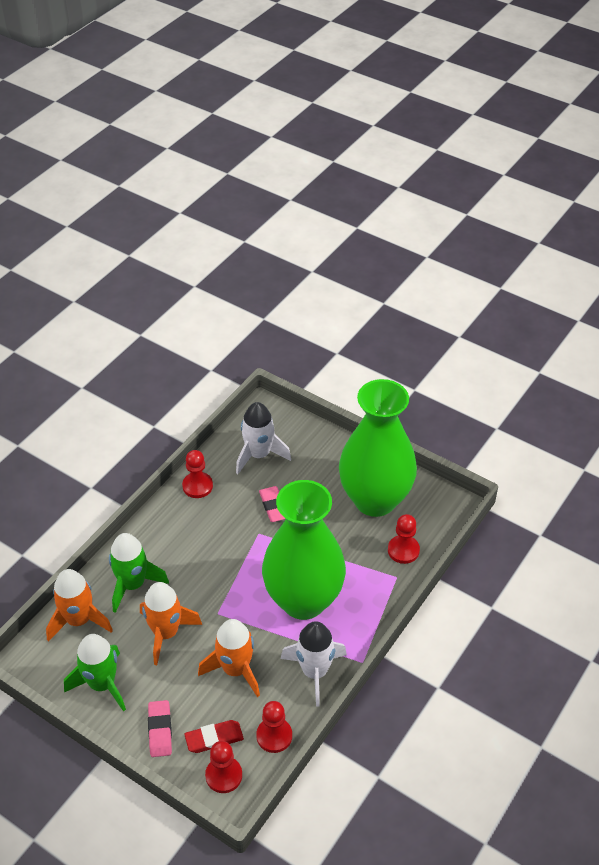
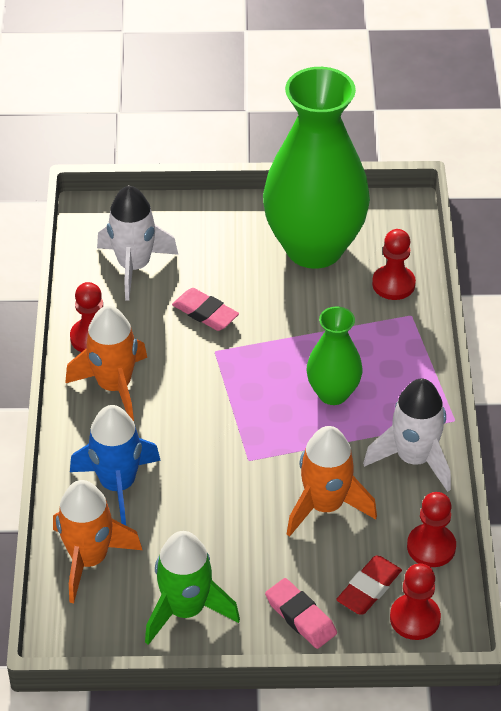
camera: 35 degrees left, 0 degrees up
(133, 584) = (118, 485): green rocket -> blue rocket
(166, 633) = (208, 513): orange rocket -> orange rocket (114, 386)
(303, 600) = (333, 393): green vase -> green vase, size x0.49

